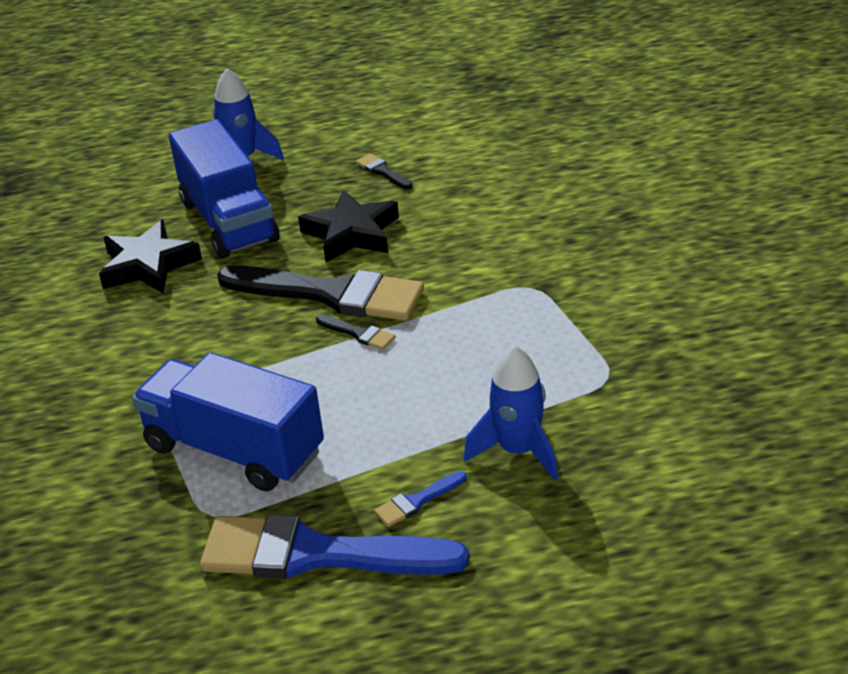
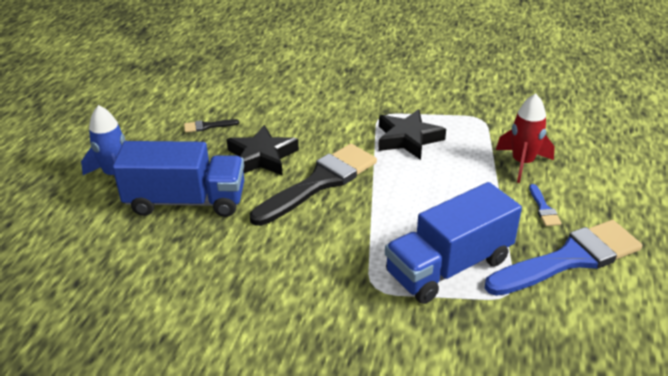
camera: 65 degrees left, 0 degrees up
(148, 265) = (197, 253): black star -> black star (408, 139)
(316, 554) = (569, 259): blue brush -> blue brush turned 150 degrees counterclockwise
(358, 333) = (370, 184): black brush -> none
(518, 451) = (522, 163): blue rocket -> red rocket

